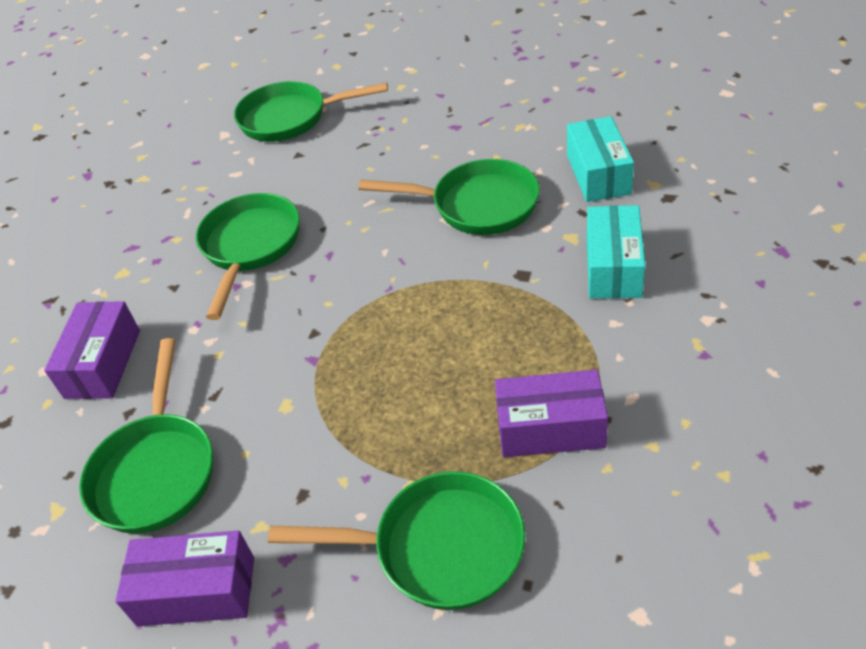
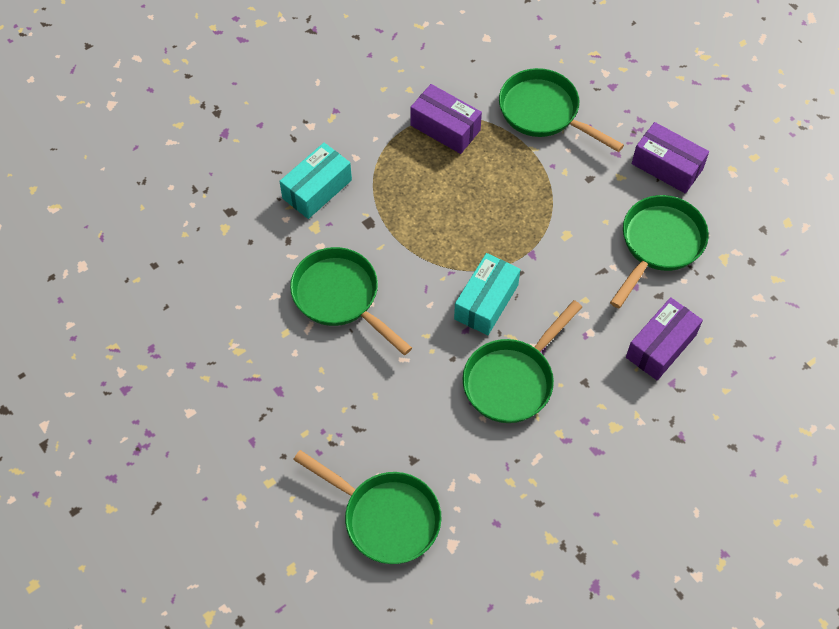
camera: 150 degrees left, 15 degrees up
(598, 174) = (244, 262): turquoise box -> turquoise box (486, 302)

